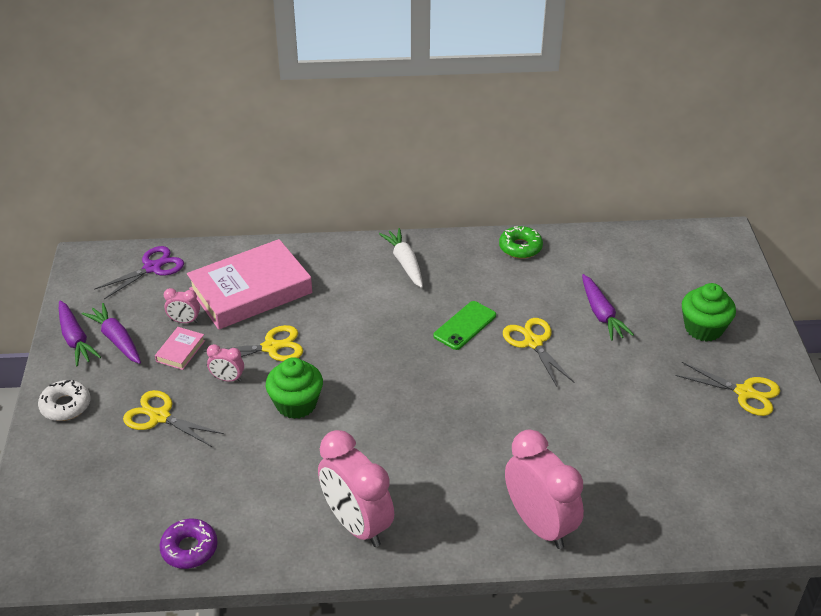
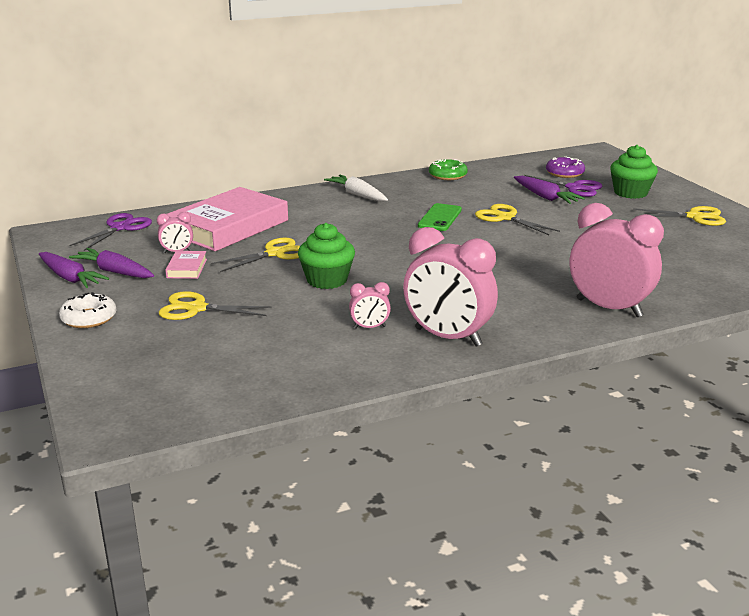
camera: 20 degrees left, 15 degrees down
(189, 548) = (295, 382): purple donut -> purple donut (564, 173)
(227, 379) = (247, 277): pink clock -> pink clock (369, 327)
(645, 304) = (574, 188): none -> purple scissors

